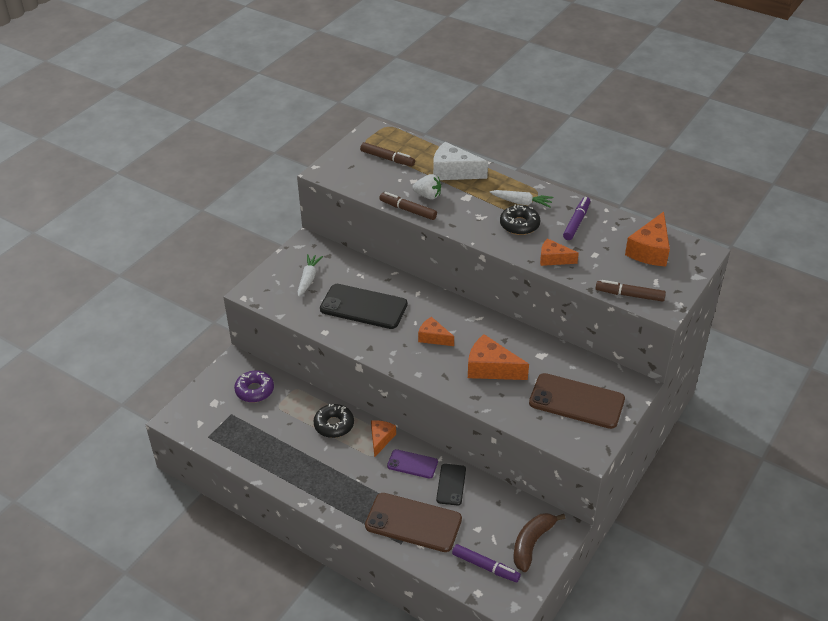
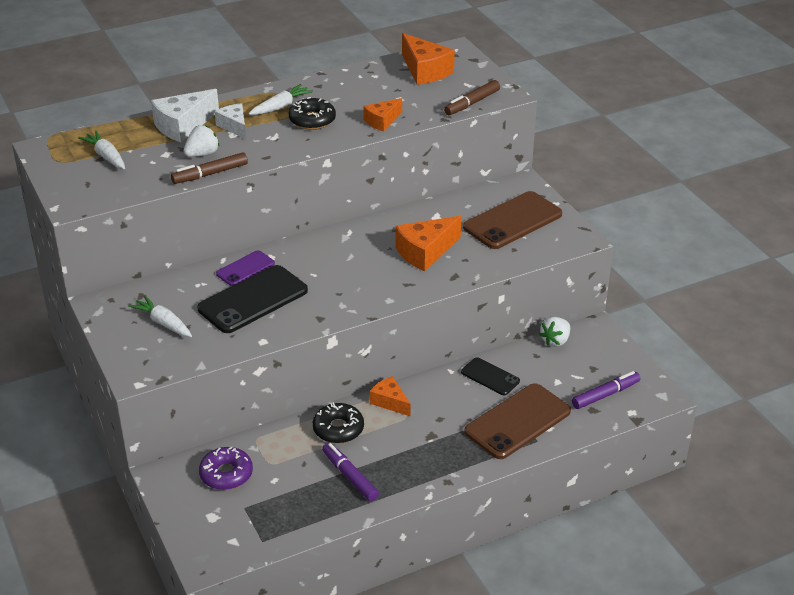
camera: 60 degrees left, 5 degrees down
(387, 159) = (106, 156): brown marker -> white carrot
(412, 464) = (442, 392): purple phone -> purple phone (245, 268)
(433, 337) = (347, 271): orange cheese -> none
(475, 194) = (234, 126): none -> white cheese
(525, 507) = (555, 341): none -> white strawberry
(532, 543) = (599, 355): brown banana -> none
(576, 222) = (344, 90): purple marker -> purple marker (350, 476)

